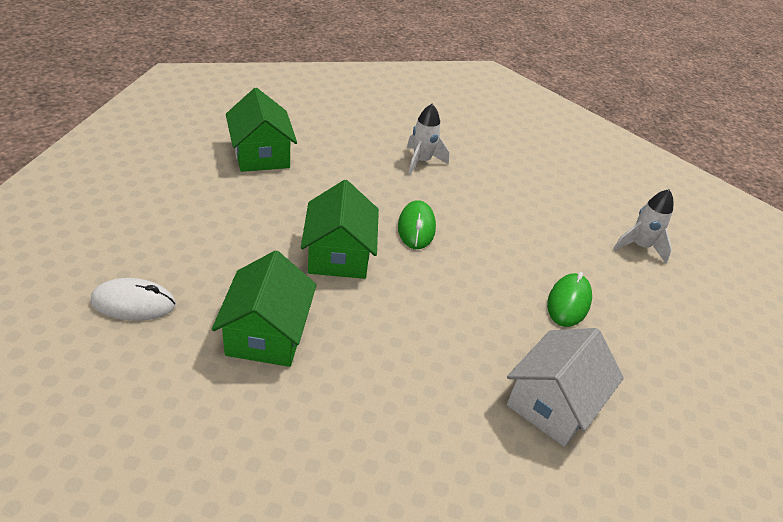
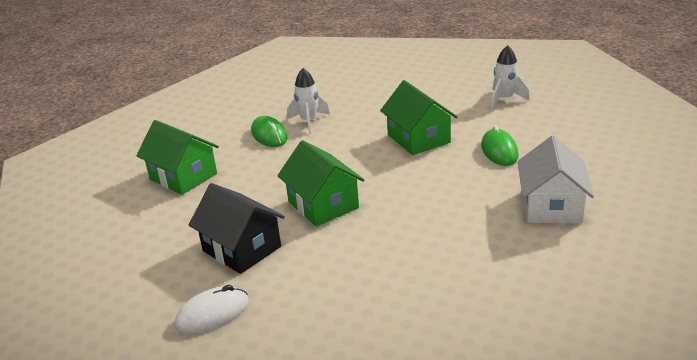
camera: 25 degrees left, 10 degrees down
(226, 255) = (242, 249): none -> black house
(267, 334) = (333, 274): green house -> green house (418, 139)
(416, 228) = (355, 161): green mouse -> green mouse (269, 135)

